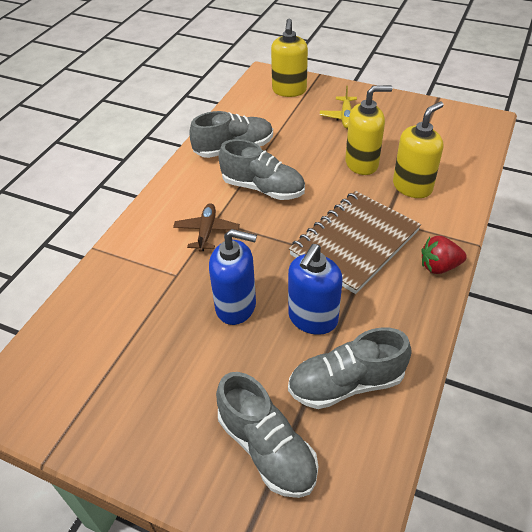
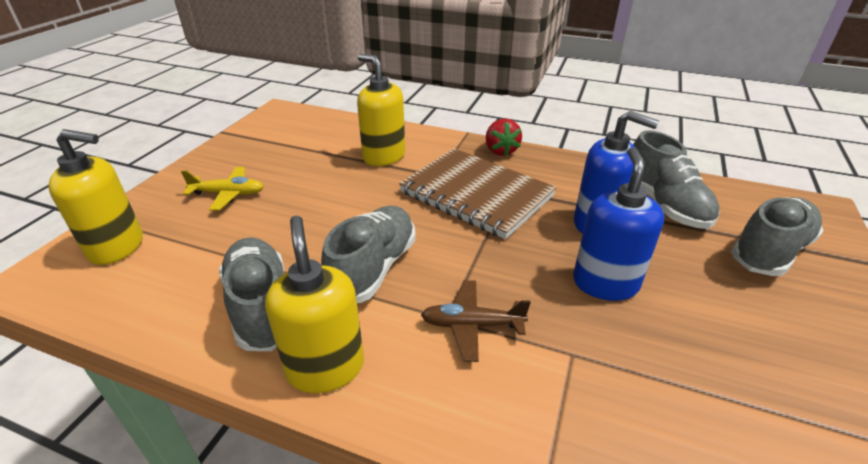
camera: 95 degrees left, 10 degrees down
(362, 163) = (335, 185): yellow soap dispenser -> yellow soap dispenser (325, 367)

